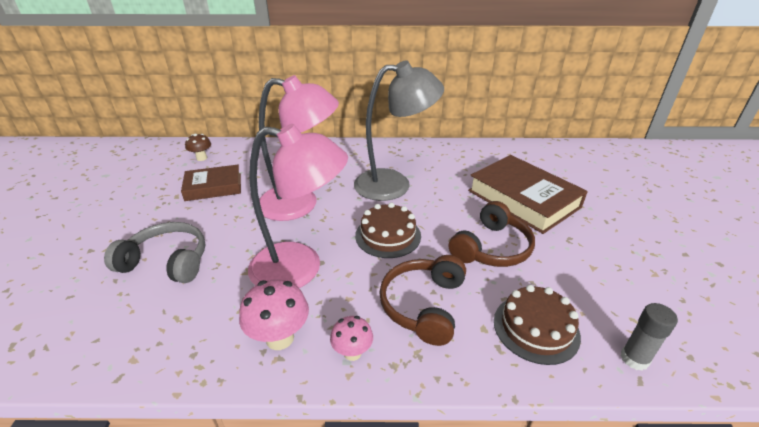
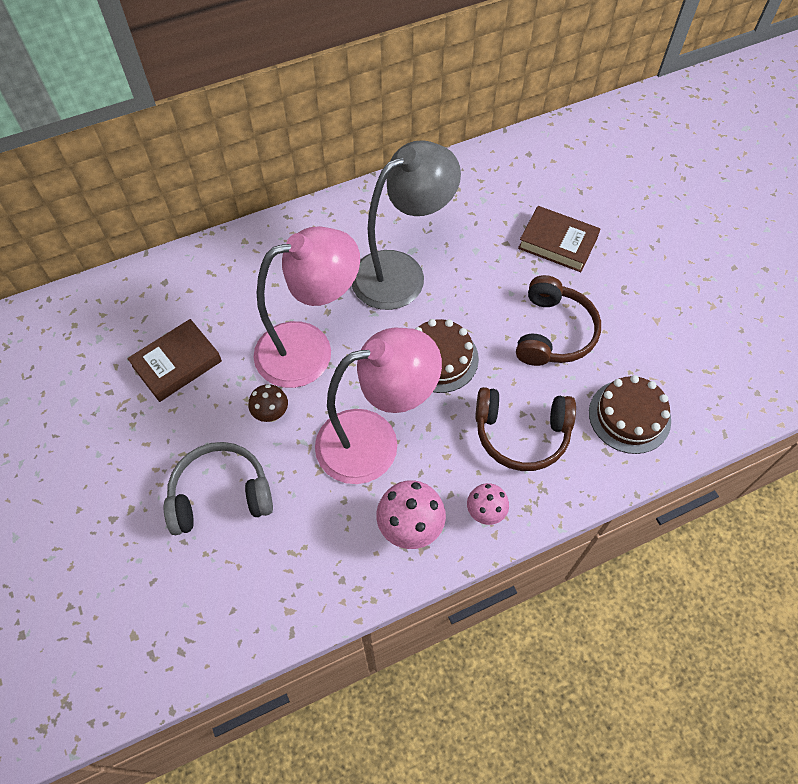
camera: 25 degrees left, 25 degrees up
(201, 158) = (114, 318): brown mushroom -> brown mushroom (271, 414)
(423, 305) = (521, 433): brown headphones -> brown headphones turned 75 degrees counterclockwise
(523, 199) = (557, 243): brown book -> brown book, size x0.61
(634, 359) = (716, 414): grey glue stick -> none

